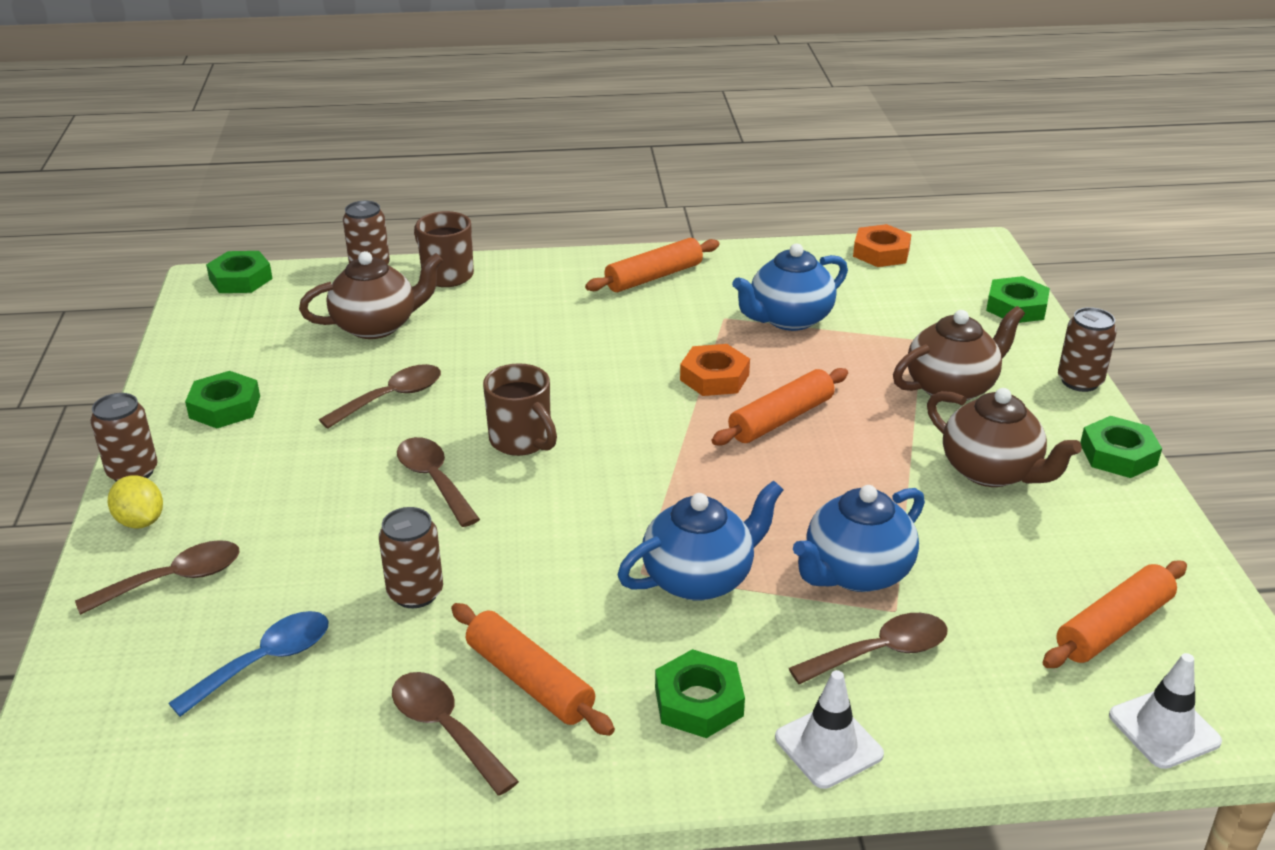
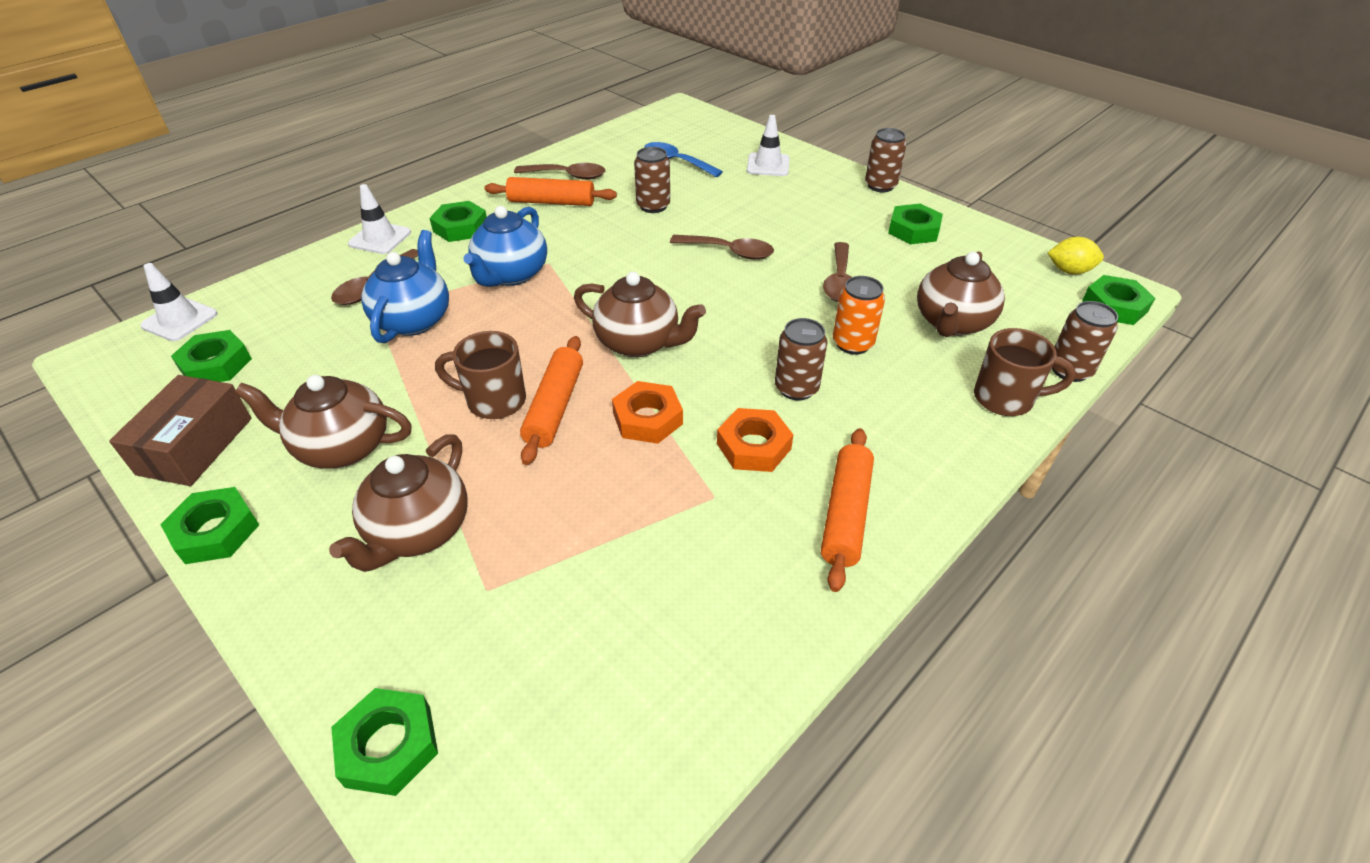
camera: 140 degrees right, 10 degrees up
(140, 521) = (829, 173): yellow lemon -> yellow lemon (1069, 271)
(173, 580) = (768, 165): brown spoon -> white traffic cone
(265, 662) = (676, 162): blue spoon -> blue spoon turned 120 degrees clockwise
(478, 349) = (852, 343): none -> orange can
(522, 441) = (716, 296): brown mug -> brown mug (494, 401)
(651, 435) = (638, 343): none -> brown teapot
(789, 319) = (651, 535): blue teapot -> none
(881, 252) = (647, 763): orange nut -> orange nut (753, 446)
(1079, 381) = (270, 626): brown can -> brown can (796, 388)
(1113, 627) = (216, 364): orange rolling pin -> green nut
(1137, 536) = (195, 446): none -> brown box

